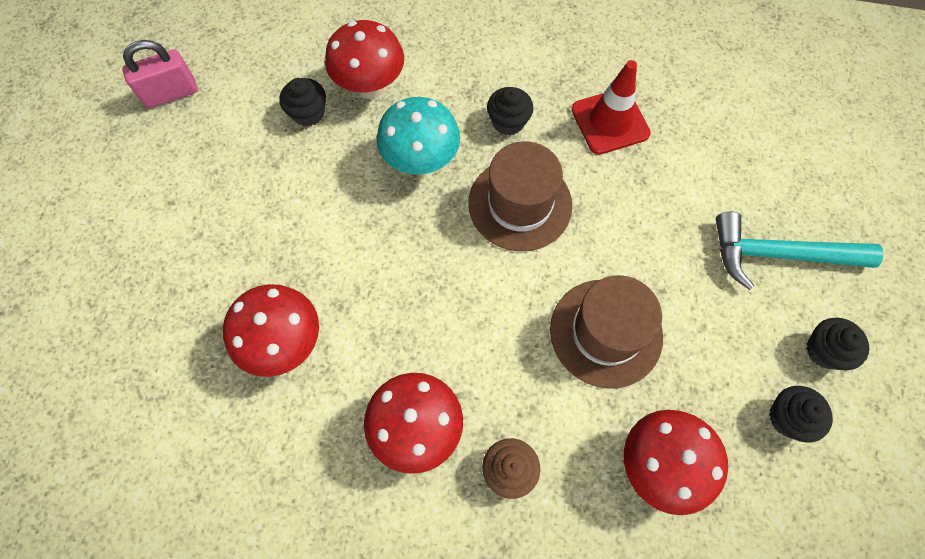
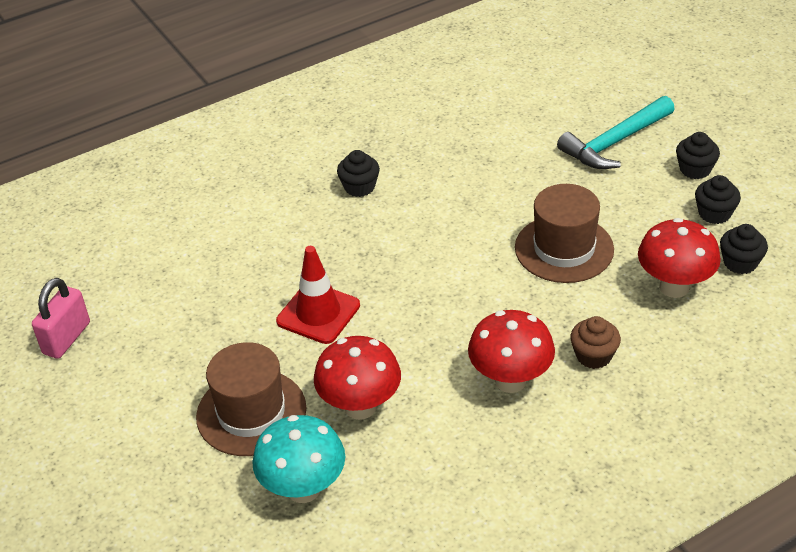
camera: 40 degrees left, 25 degrees down
(308, 113) = (201, 276): black cupcake -> black cupcake (740, 263)
(370, 87) = (231, 232): red mushroom -> none
(421, 162) = (326, 247): turquoise mushroom -> turquoise mushroom (303, 489)
(520, 204) = (425, 224): brown hat -> brown hat (251, 412)
(610, 121) = (428, 144): red traffic cone -> red traffic cone (318, 313)

